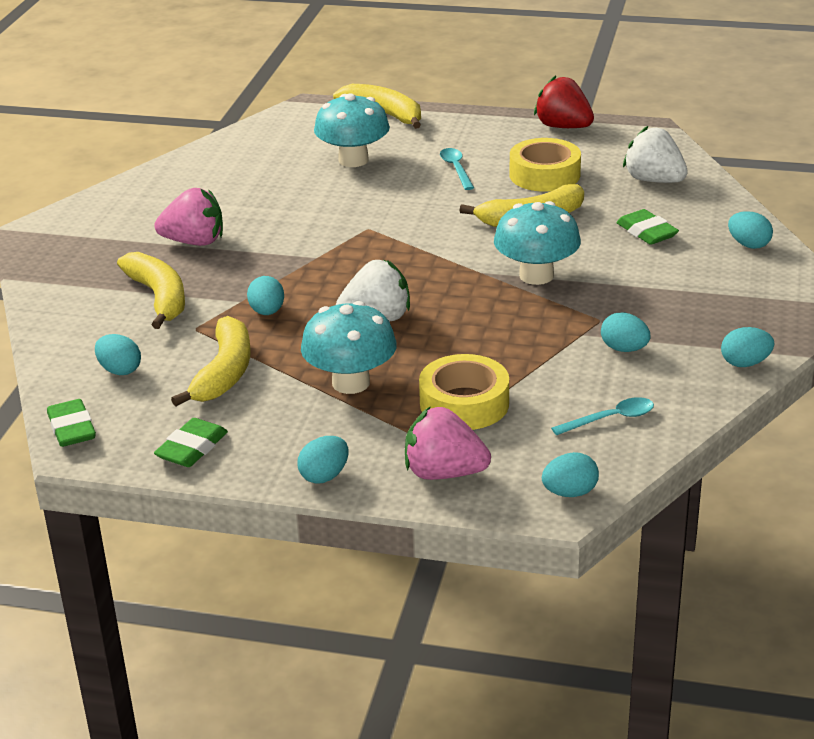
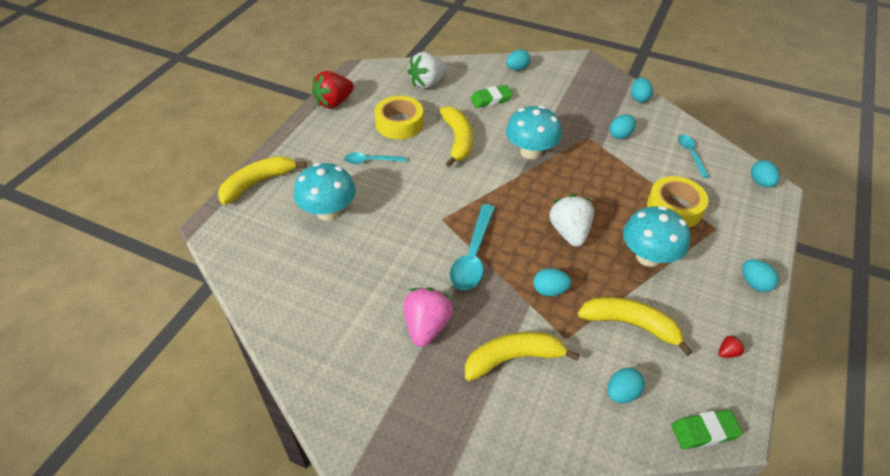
camera: 80 degrees left, 15 degrees up
(192, 448) = (727, 352): green eraser -> red strawberry
(311, 256) = (473, 255): none -> turquoise spoon
(444, 473) = (746, 228): pink strawberry -> none

